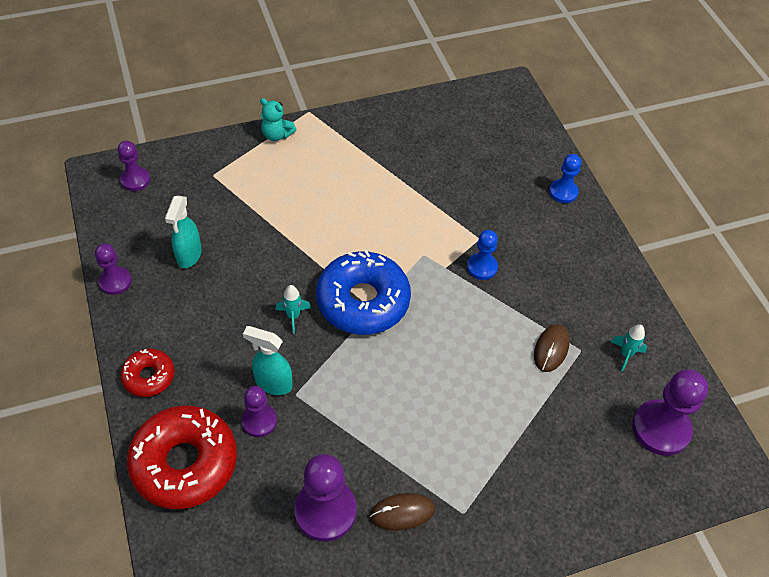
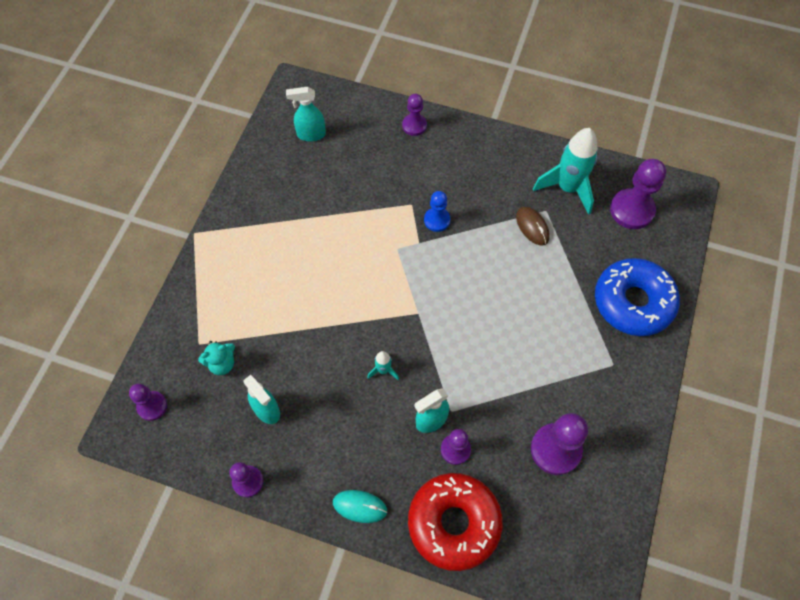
camera: 50 degrees left, 10 degrees up
(149, 376) = (360, 506): red donut -> turquoise mouse
(276, 135) = (198, 271): turquoise teddy bear -> turquoise teddy bear (222, 363)
(363, 301) = (406, 315): blue donut -> blue donut (633, 302)
(402, 512) = (588, 401): brown mouse -> none
(476, 127) = (311, 134): none -> turquoise spray bottle
(563, 192) = (414, 125): blue pawn -> purple pawn
(626, 354) = (567, 188): turquoise rocket -> turquoise rocket, size x2.19

